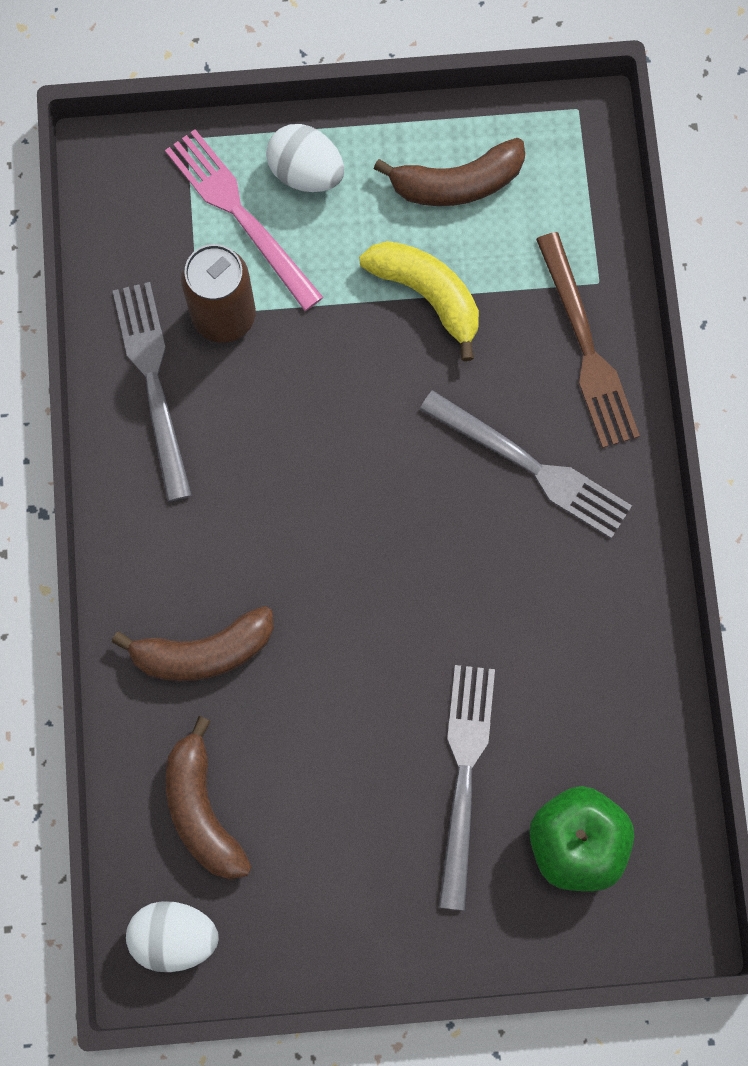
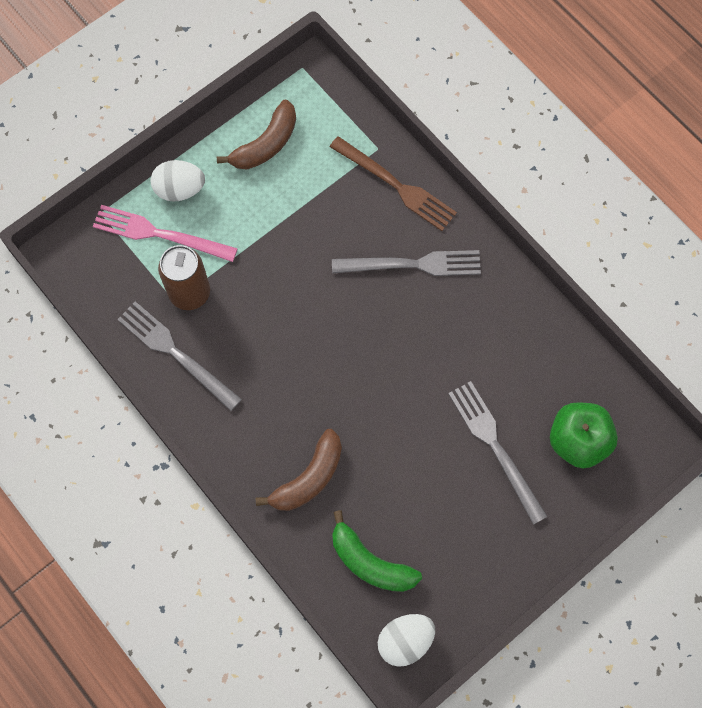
camera: 35 degrees left, 5 degrees down
(203, 809) = (370, 562): brown banana -> green banana
(427, 295) = (292, 212): yellow banana -> none

